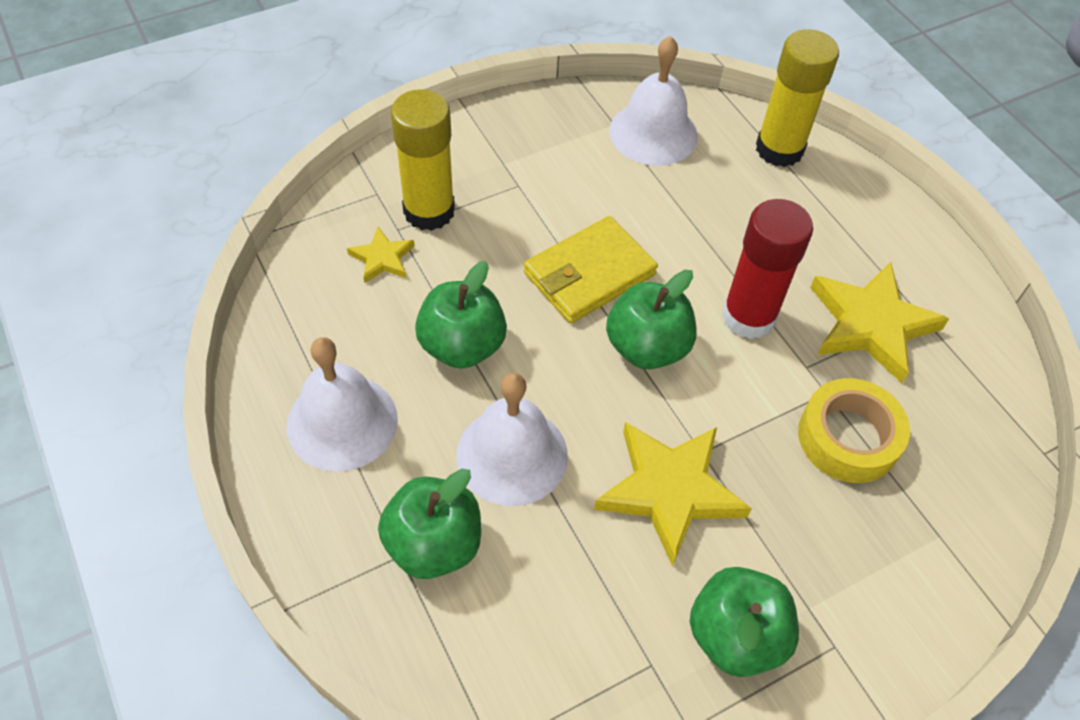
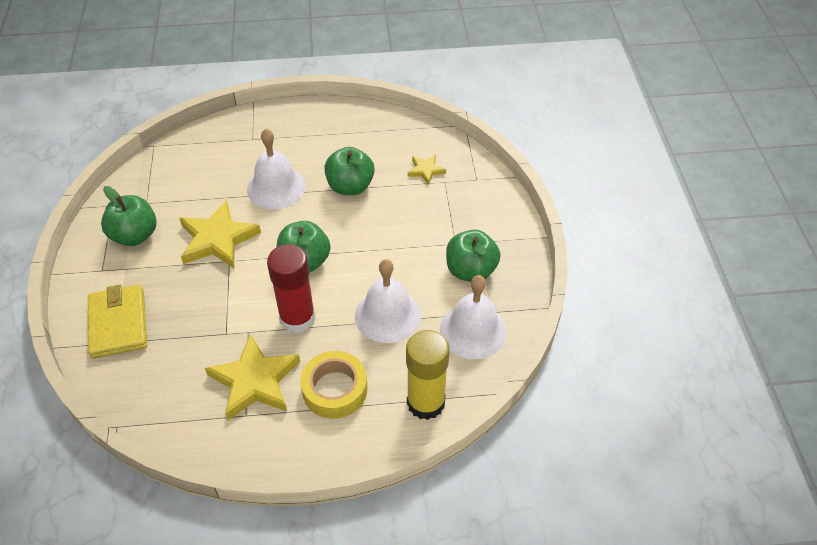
camera: 115 degrees right, 5 degrees down
(342, 422) = (331, 135): white bell -> white bell (387, 315)
(429, 211) = (452, 197): yellow glue stick -> none
(434, 544) = (250, 150): green apple -> green apple (471, 271)
(589, 274) = (369, 254): yellow wallet -> yellow wallet (118, 323)
(848, 437) = (193, 329): yellow tape -> yellow tape (335, 389)

